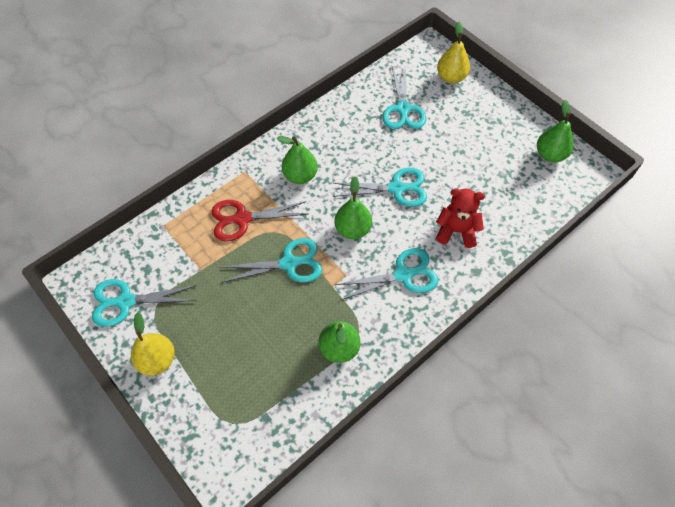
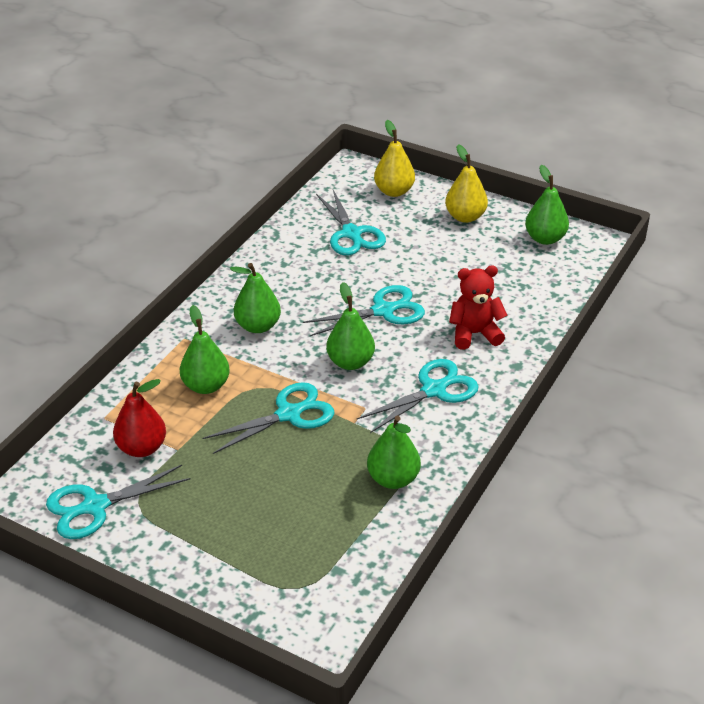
camera: 20 degrees left, 20 degrees down
(157, 360) = (169, 553): yellow pear -> yellow pear (465, 217)
(177, 260) = (142, 448): none -> red pear
(242, 219) = (206, 386): red scissors -> green pear

